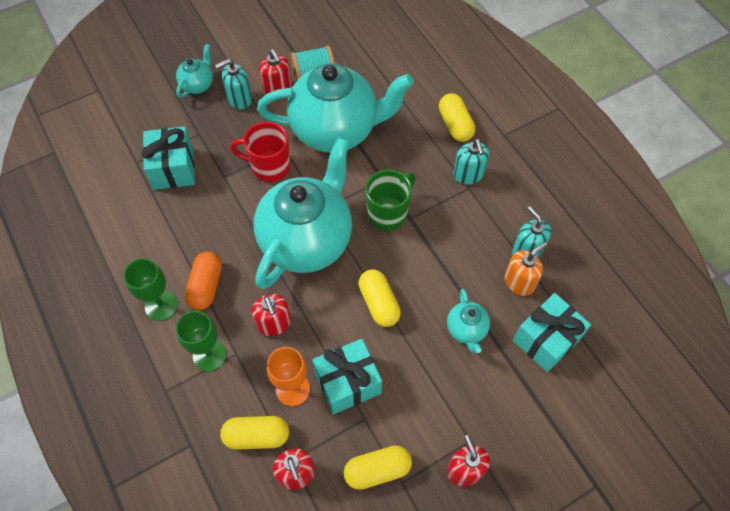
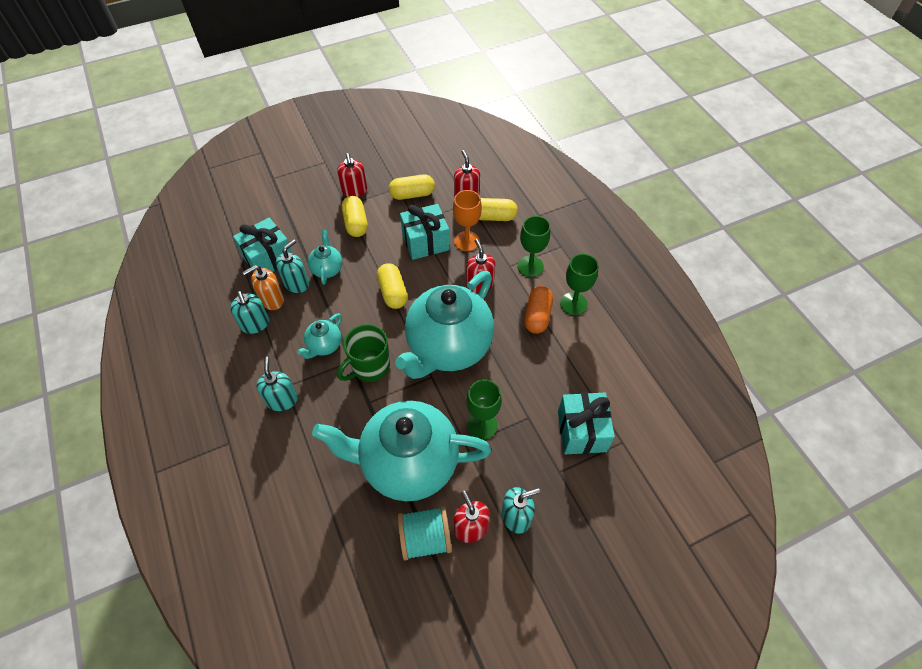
camera: 175 degrees left, 5 degrees down
(198, 85) = (568, 543): turquoise teapot -> turquoise teapot (324, 346)
(269, 166) = (482, 425): red mug -> green goblet
(455, 125) = (277, 460): yellow capsule -> yellow capsule (356, 223)
(498, 306) = (296, 283): none -> turquoise soap dispenser

